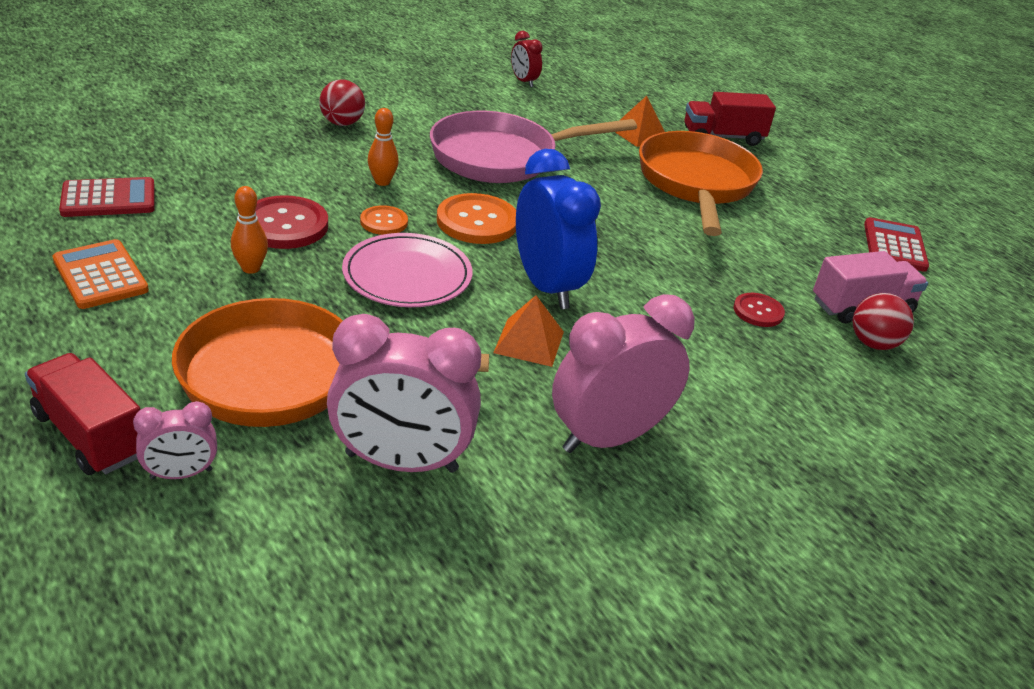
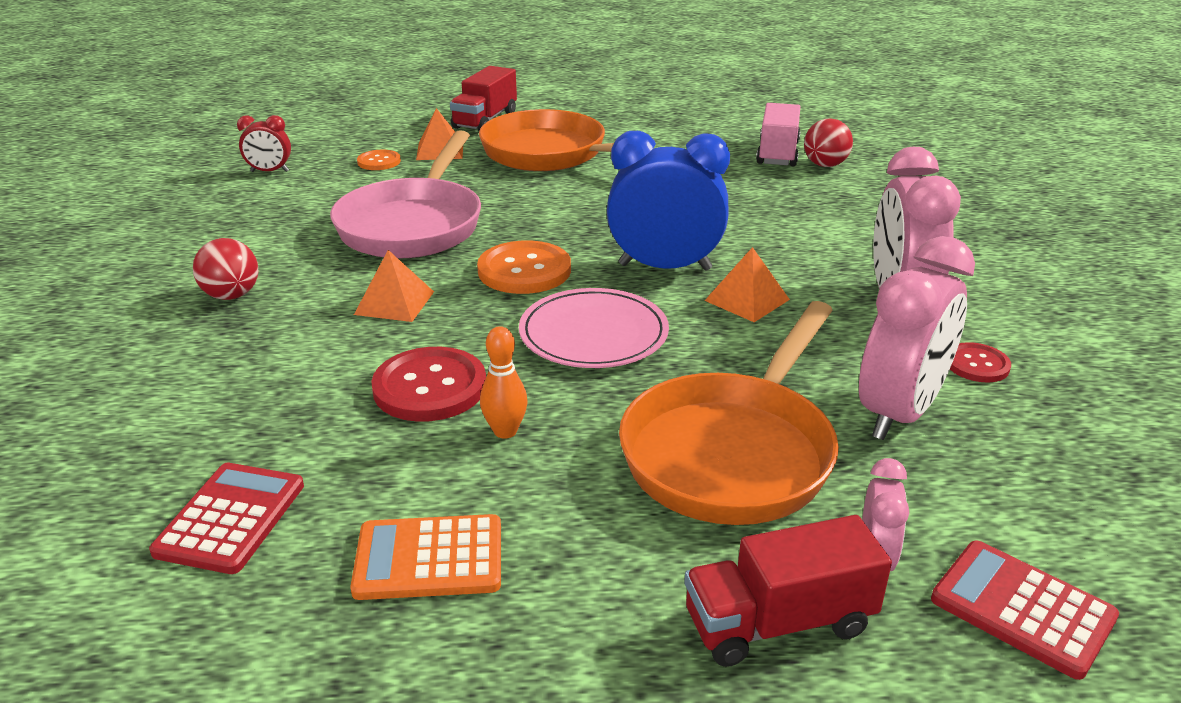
camera: 55 degrees left, 5 degrees down
(382, 182) = (394, 303): orange bowling pin -> orange pyramid
(384, 222) = (479, 322): orange button -> orange button (379, 162)
(758, 311) = (760, 191): red button -> red button (977, 364)
(894, 246) = (705, 116): red calculator -> red calculator (1022, 609)

